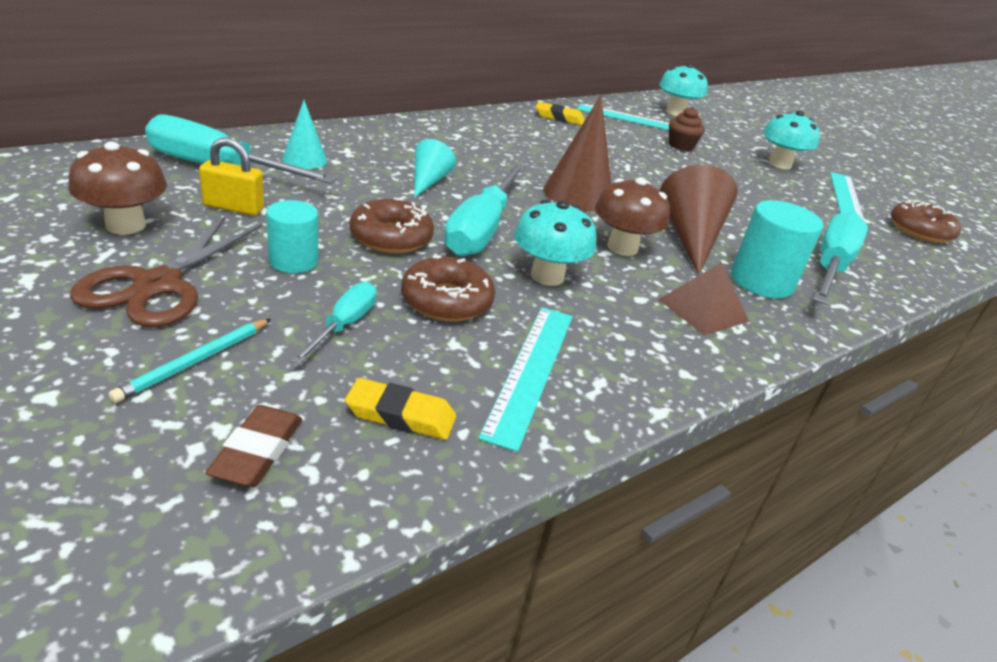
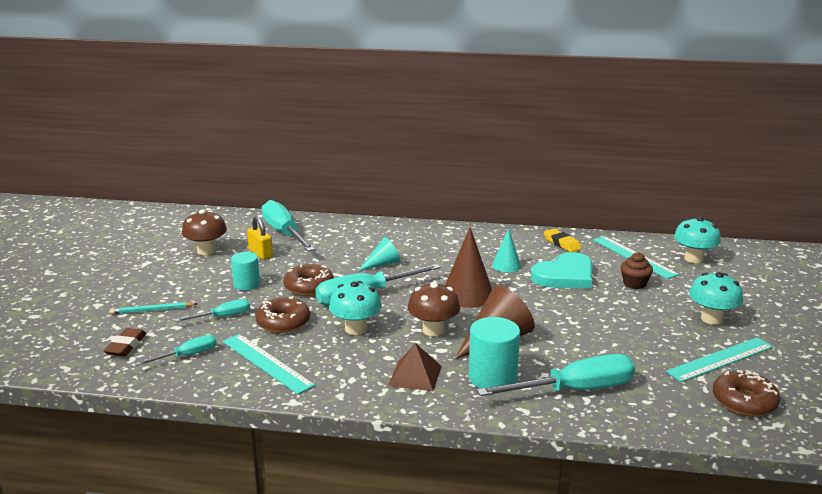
camera: 50 degrees right, 10 degrees down
(158, 285) = (182, 278): brown scissors -> none
(257, 452) = (126, 346): brown eraser -> brown eraser turned 45 degrees counterclockwise
(304, 160) = (333, 237): turquoise cone -> turquoise cone (506, 265)
(400, 415) = (187, 355): yellow eraser -> turquoise screwdriver
(531, 371) = (266, 363): turquoise ruler -> turquoise ruler turned 75 degrees clockwise
(619, 150) = (565, 275): none -> turquoise heart

